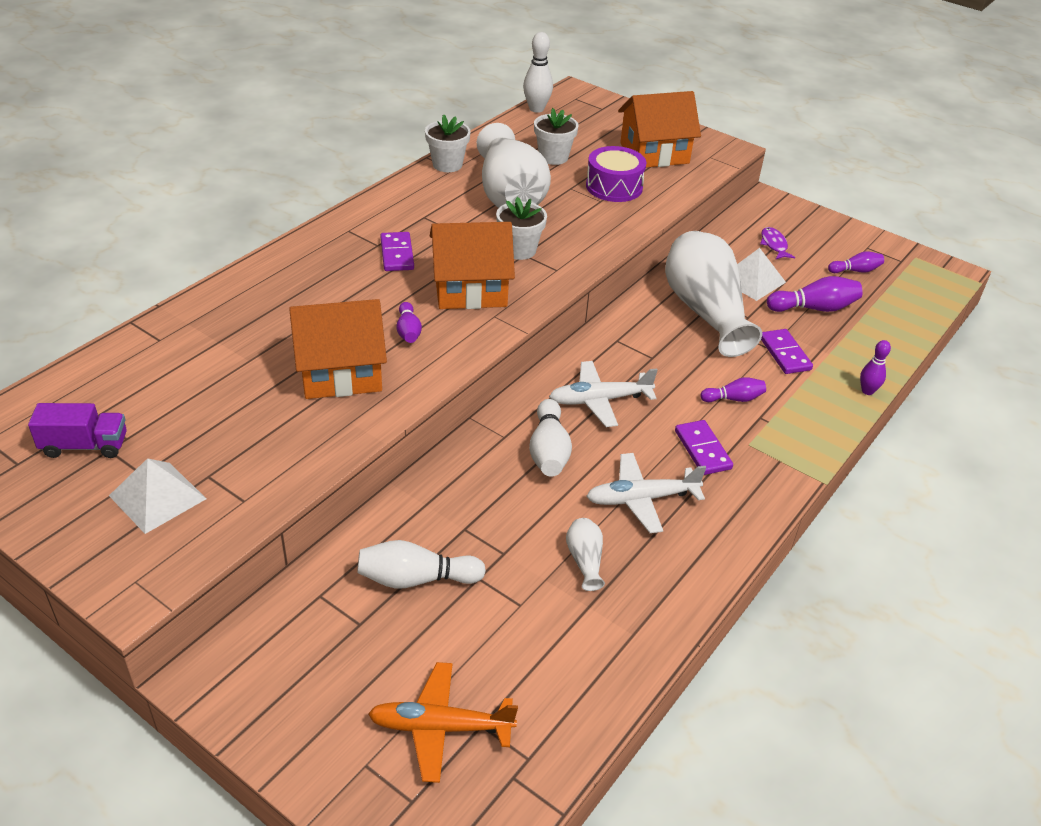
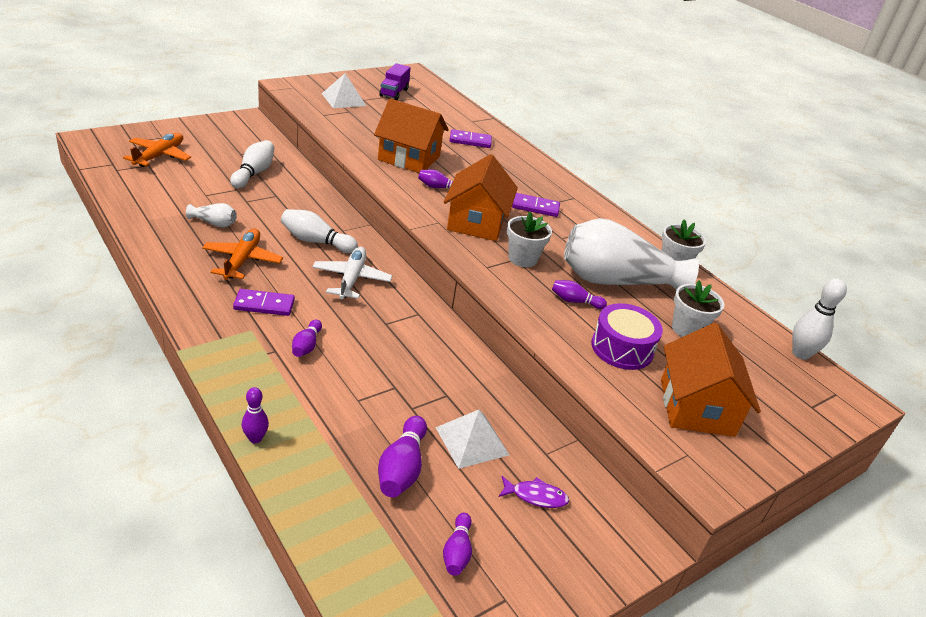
camera: 105 degrees right, 5 degrees down
(341, 373) = (409, 158): orange house -> orange house turned 75 degrees counterclockwise
(567, 214) = (575, 301): none -> purple bowling pin
(642, 499) = (242, 260): white plane -> orange plane
(705, 311) = (433, 382): white vase -> none
(784, 354) = (343, 406): purple domino -> purple domino (470, 141)

